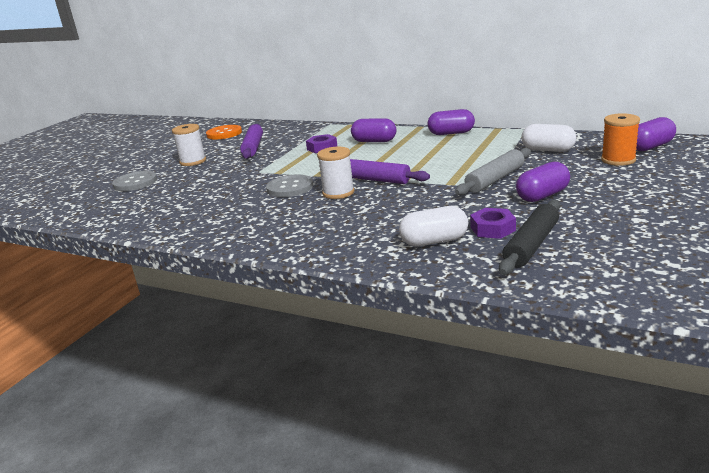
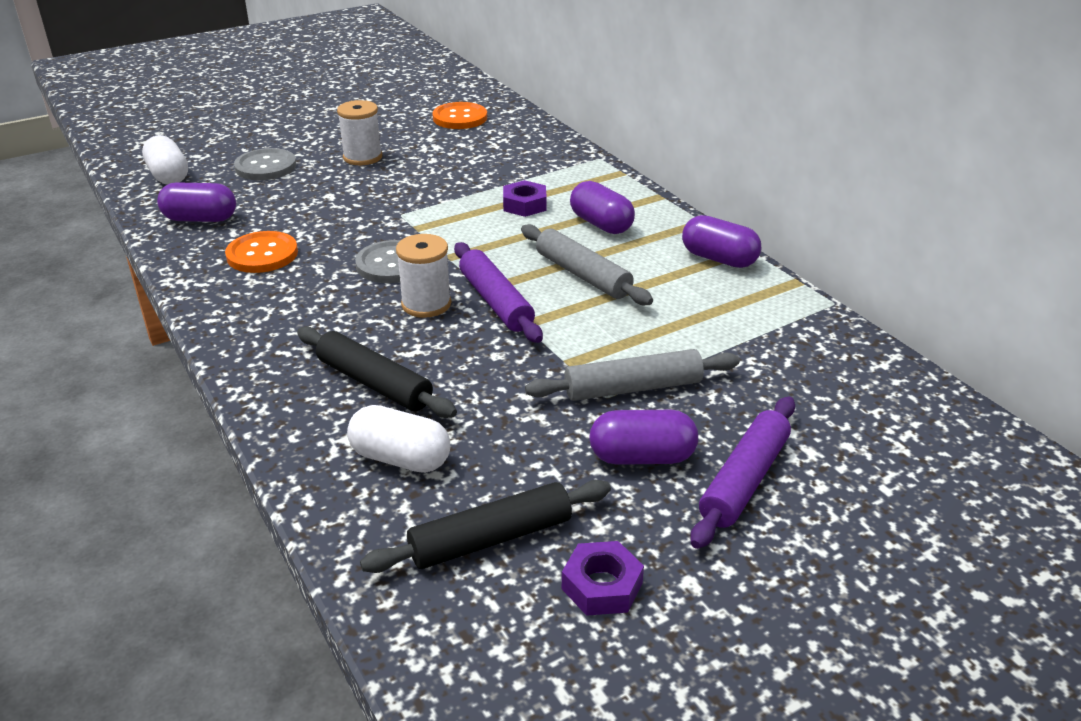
camera: 30 degrees right, 10 degrees up
(202, 210) = (262, 254): none -> orange button
(253, 147) = (454, 162): purple rolling pin -> purple rolling pin (744, 480)
(367, 225) = (374, 383): none -> black rolling pin
(399, 158) = (583, 275): none -> grey rolling pin
(492, 229) = (492, 479): purple nut -> purple nut (602, 586)
(548, 150) = (793, 368): white capsule -> white capsule (169, 176)
(618, 160) = (859, 448): orange spool -> none
(650, 147) = (956, 448): purple capsule -> purple capsule (200, 219)

